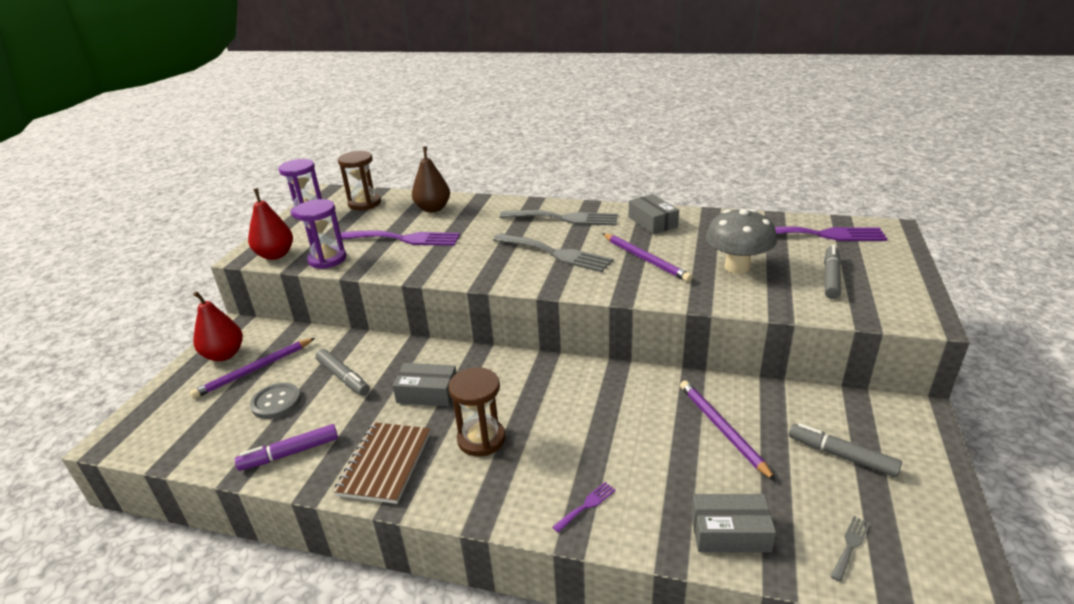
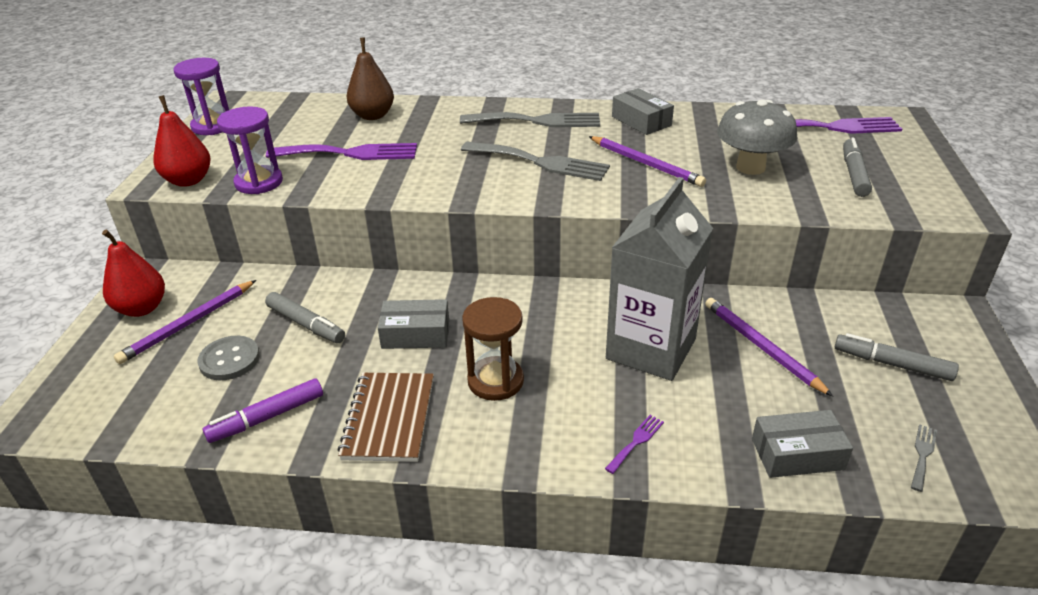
camera: 10 degrees left, 5 degrees up
(364, 203) = (283, 112): brown hourglass -> none
(622, 422) = (651, 349): none -> grey carton

